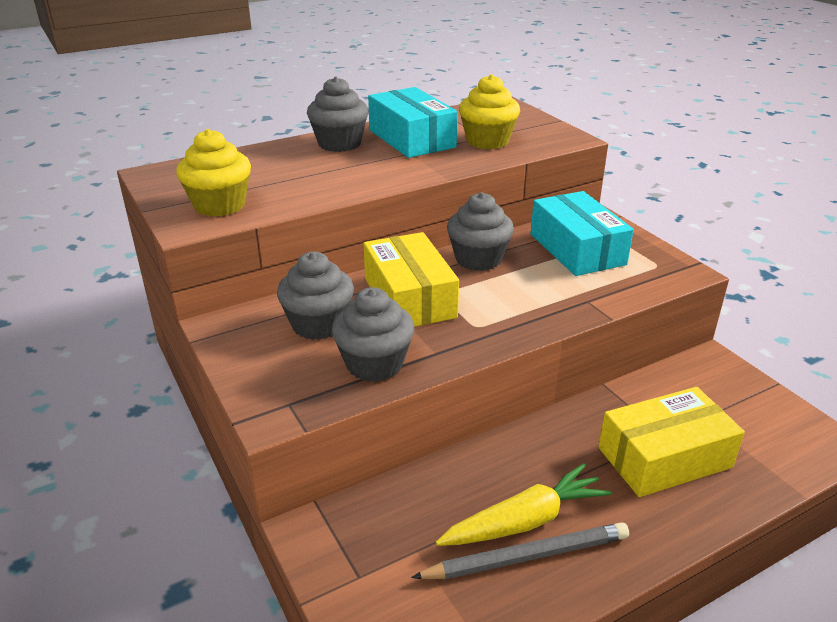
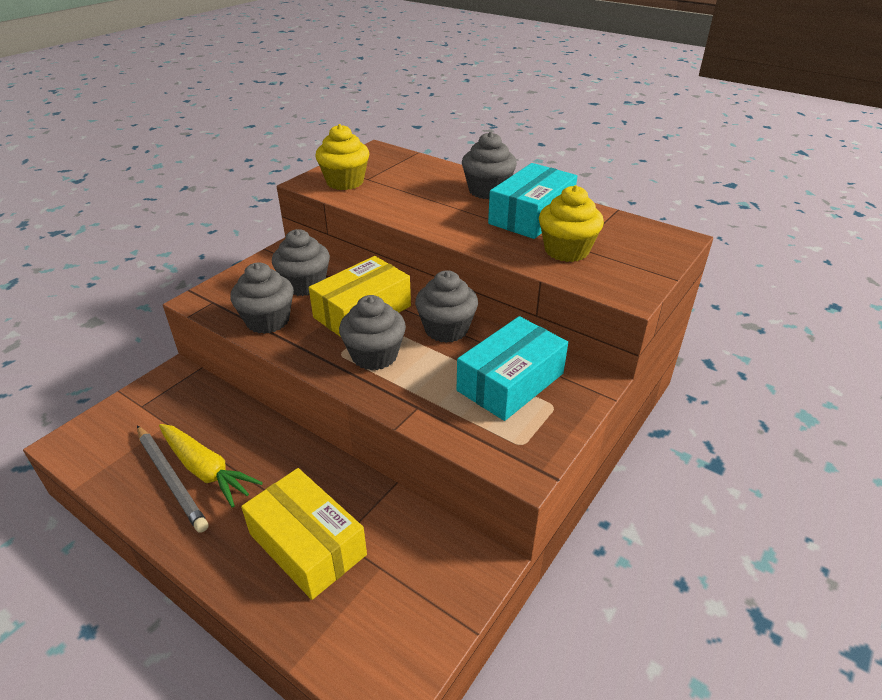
camera: 65 degrees right, 5 degrees up
(494, 306) = (374, 355): none -> grey cupcake

